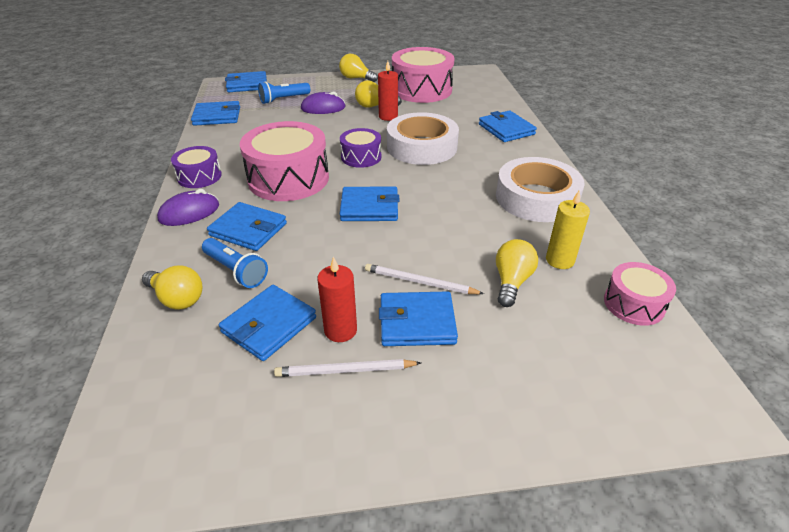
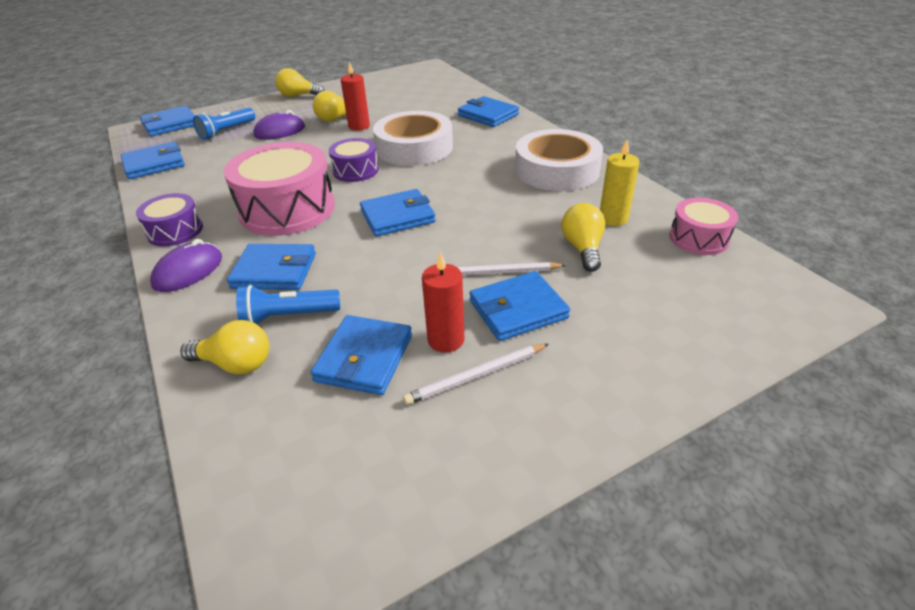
camera: 20 degrees left, 0 degrees up
(236, 271) = (288, 316): blue flashlight -> blue flashlight turned 150 degrees clockwise
(421, 90) = (378, 94): pink drum -> none

